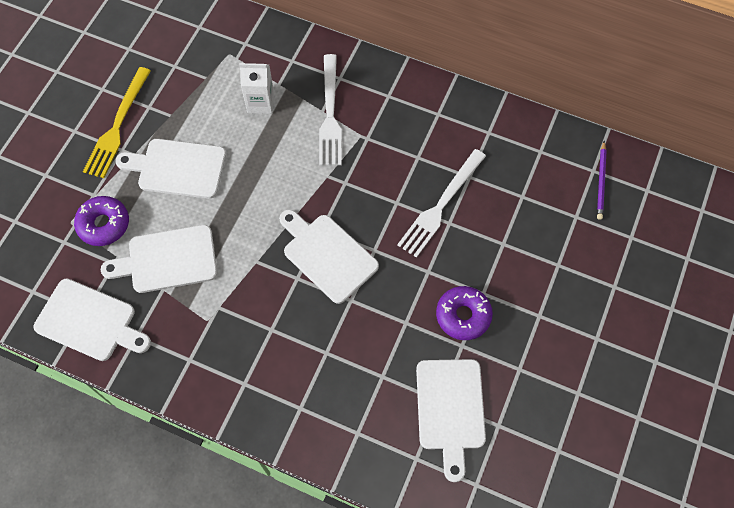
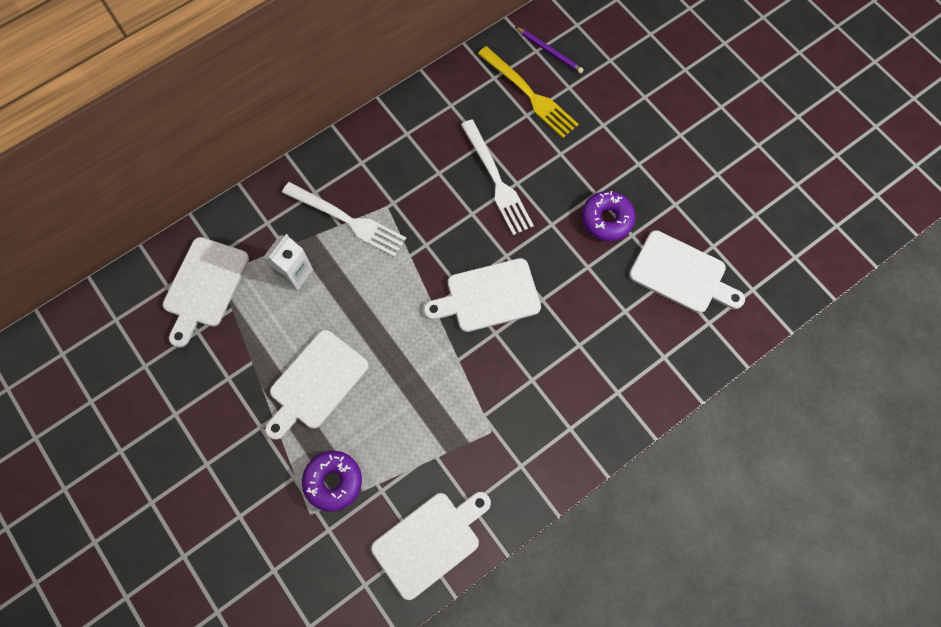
camera: 60 degrees left, 5 degrees up
(117, 125) = (229, 418): yellow fork -> yellow fork (529, 94)
(167, 260) = (408, 438): white cutting board -> white cutting board (204, 286)

